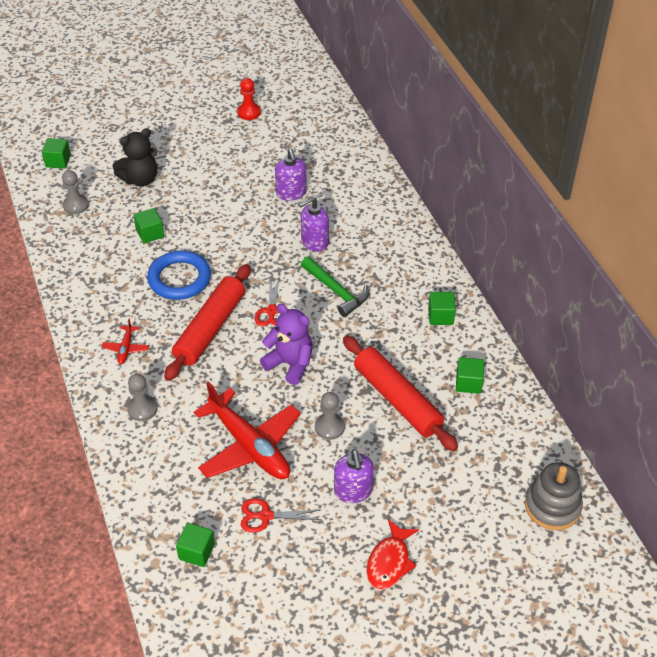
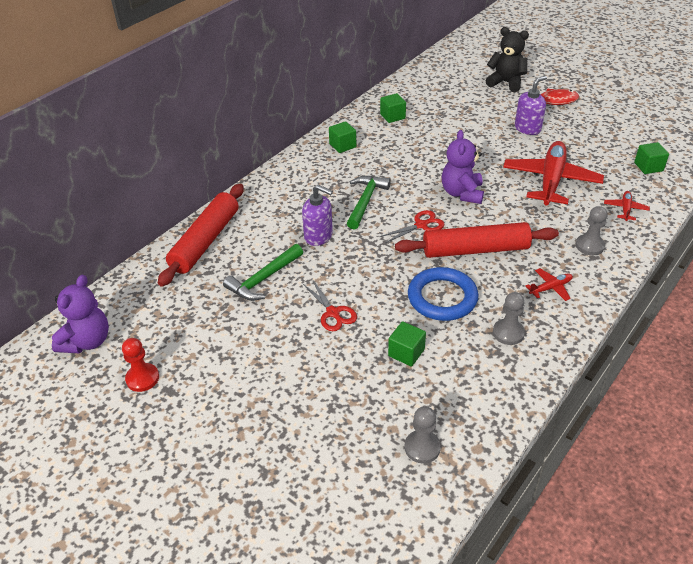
camera: 120 degrees left, 5 degrees down
(58, 161) = (363, 526): green cube -> none
(140, 179) = (332, 412): black teddy bear -> black teddy bear (506, 83)
(158, 474) = (625, 209): none -> red plane
(266, 516) = (588, 152): red scissors -> red scissors (333, 313)
(291, 193) = (263, 279): purple soap dispenser -> green hammer
(305, 98) = (87, 341): none -> purple teddy bear
(329, 427) = (493, 155): grey pawn -> grey pawn (508, 333)
(397, 399) = (438, 137): red rolling pin -> red rolling pin (205, 241)
(552, 506) = (450, 66): grey stacking toy -> none

